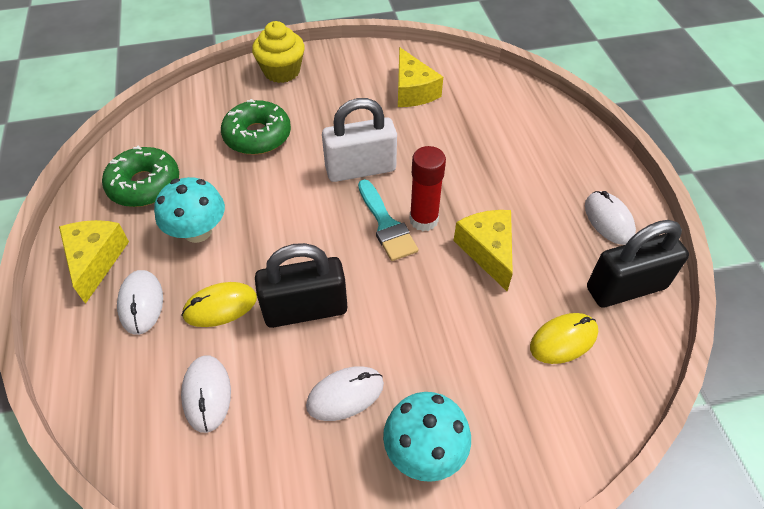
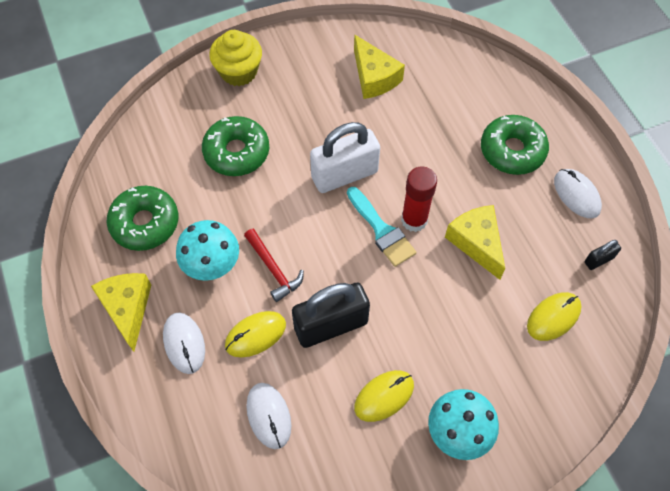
camera: 10 degrees left, 10 degrees up
(260, 245) = (273, 269): none -> red hammer
(345, 395) = (384, 396): white mouse -> yellow mouse
(543, 170) = (512, 150): none -> green donut
(626, 288) = (599, 260): black padlock -> black padlock, size x0.45

